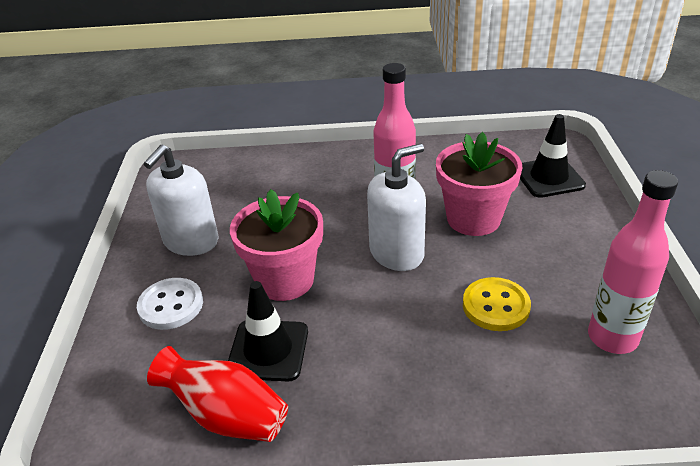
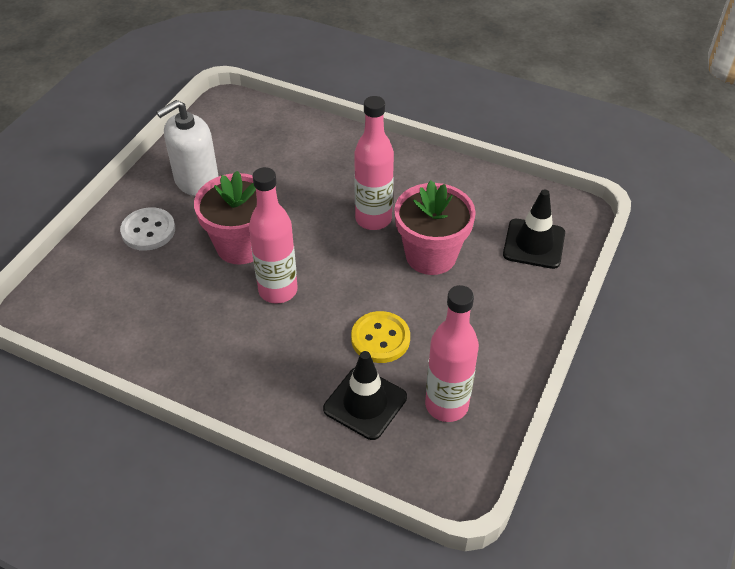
camera: 25 degrees right, 10 degrees up
(226, 416) = (131, 331): red vase -> none
(268, 350) = (190, 297): black traffic cone -> black traffic cone (365, 403)
(357, 305) = (278, 290): none -> pink bottle
(396, 253) = (342, 259): white soap dispenser -> none

